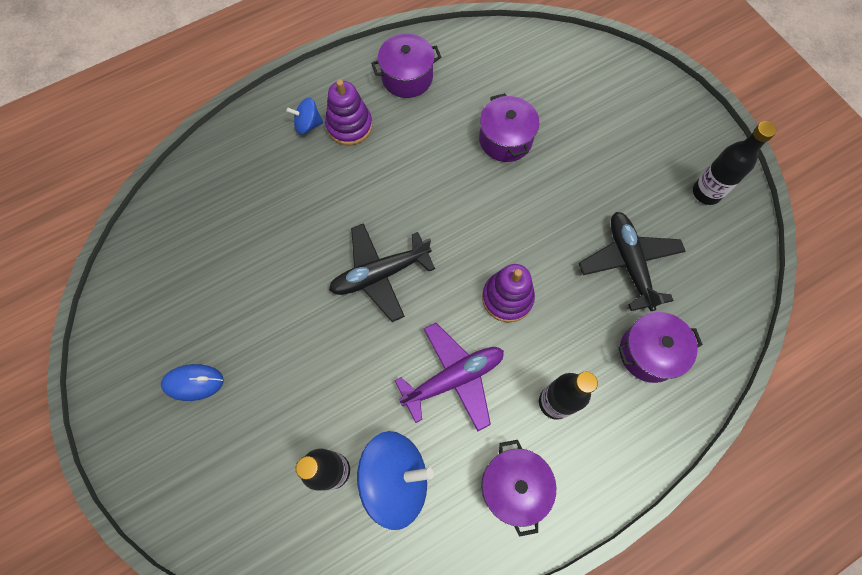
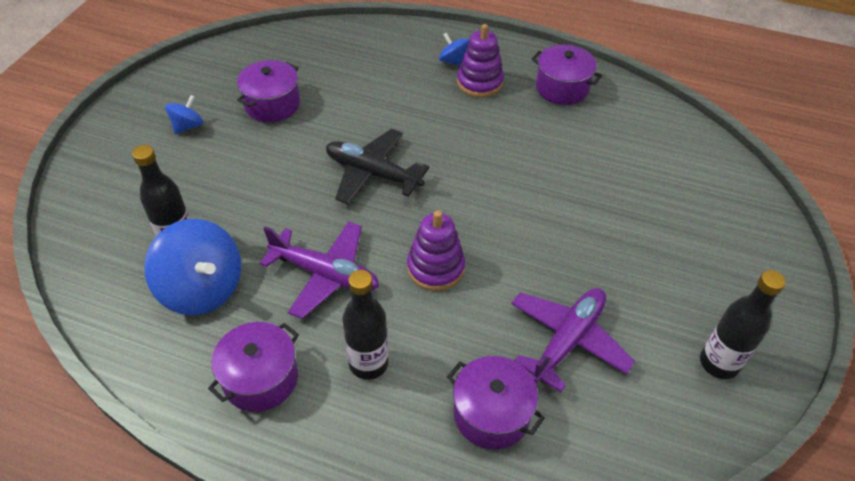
camera: 50 degrees right, 20 degrees down
(193, 382) = (188, 126): blue mouse -> blue spinning top
(505, 139) = (583, 178): purple pot -> purple pot (272, 104)
(629, 263) = (568, 341): black plane -> purple plane

